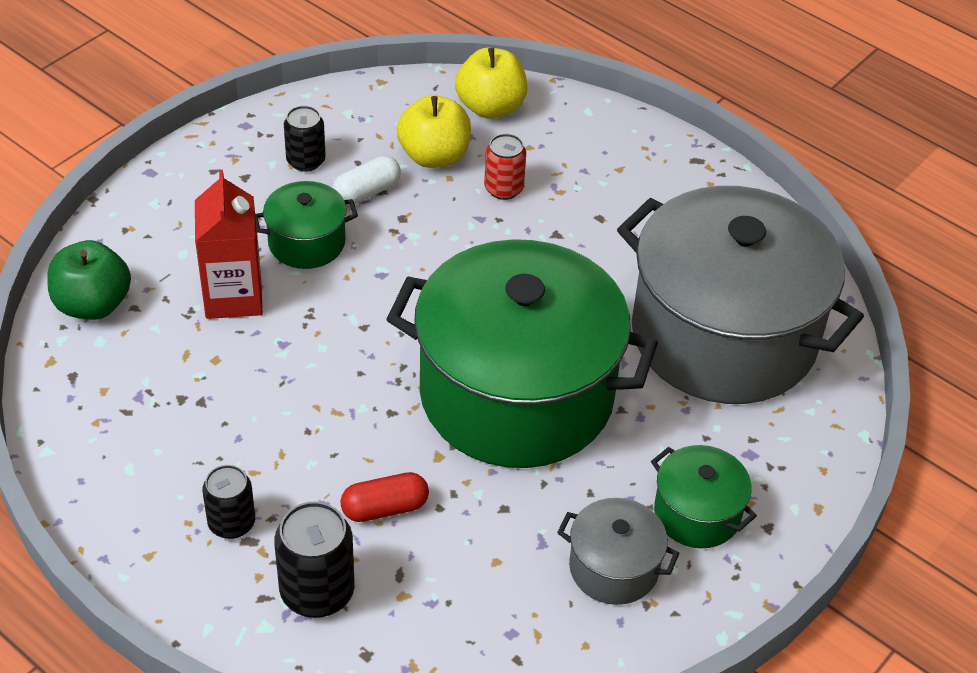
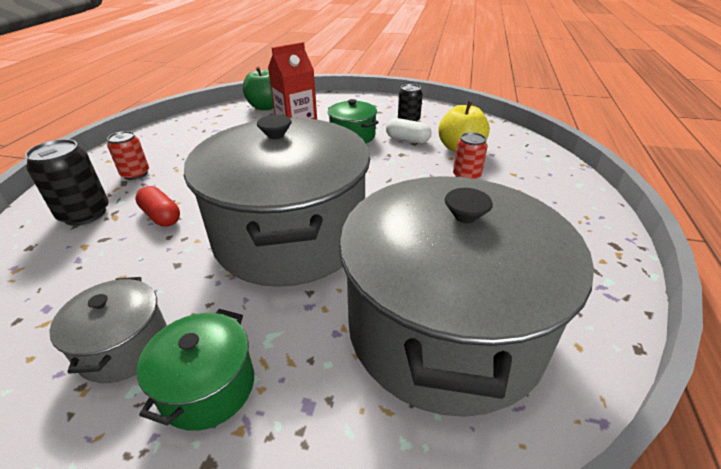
camera: 65 degrees right, 10 degrees down
(231, 523) = (135, 174): black can -> red can
(490, 107) = (524, 152): yellow apple -> none
(516, 394) = (290, 236): green pot -> grey pot

